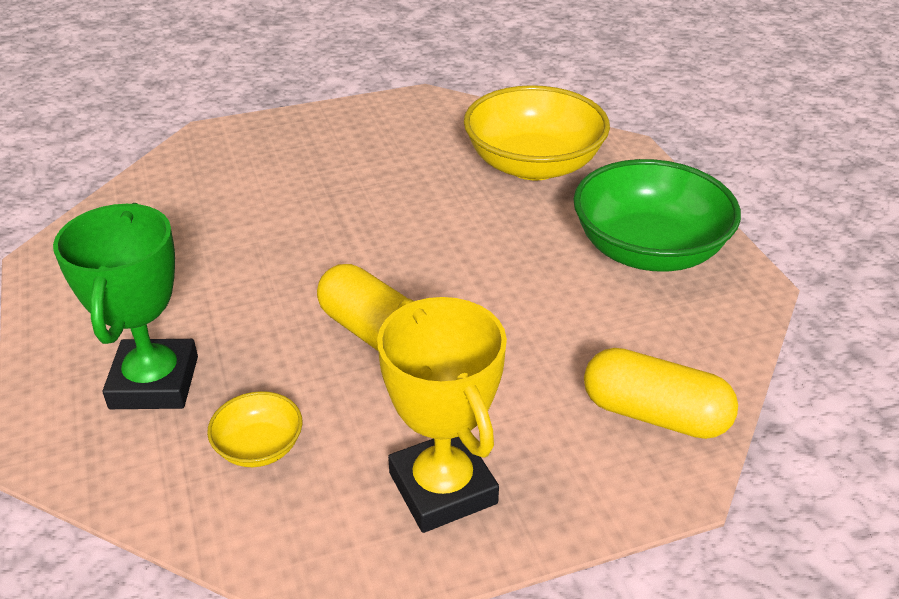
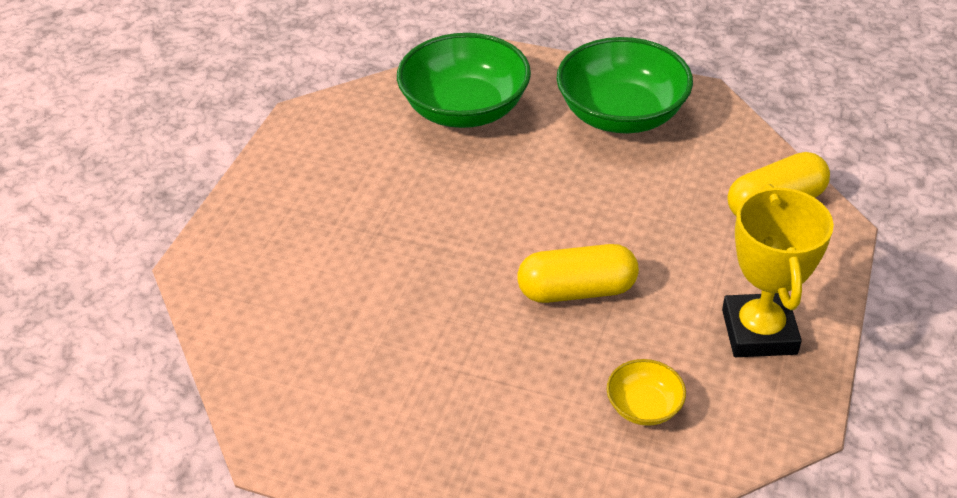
camera: 50 degrees left, 5 degrees up
(154, 382) = (518, 438): green trophy -> none
(442, 488) = (759, 332): yellow trophy -> yellow trophy turned 75 degrees clockwise
(533, 164) = (465, 109): yellow bowl -> green bowl

